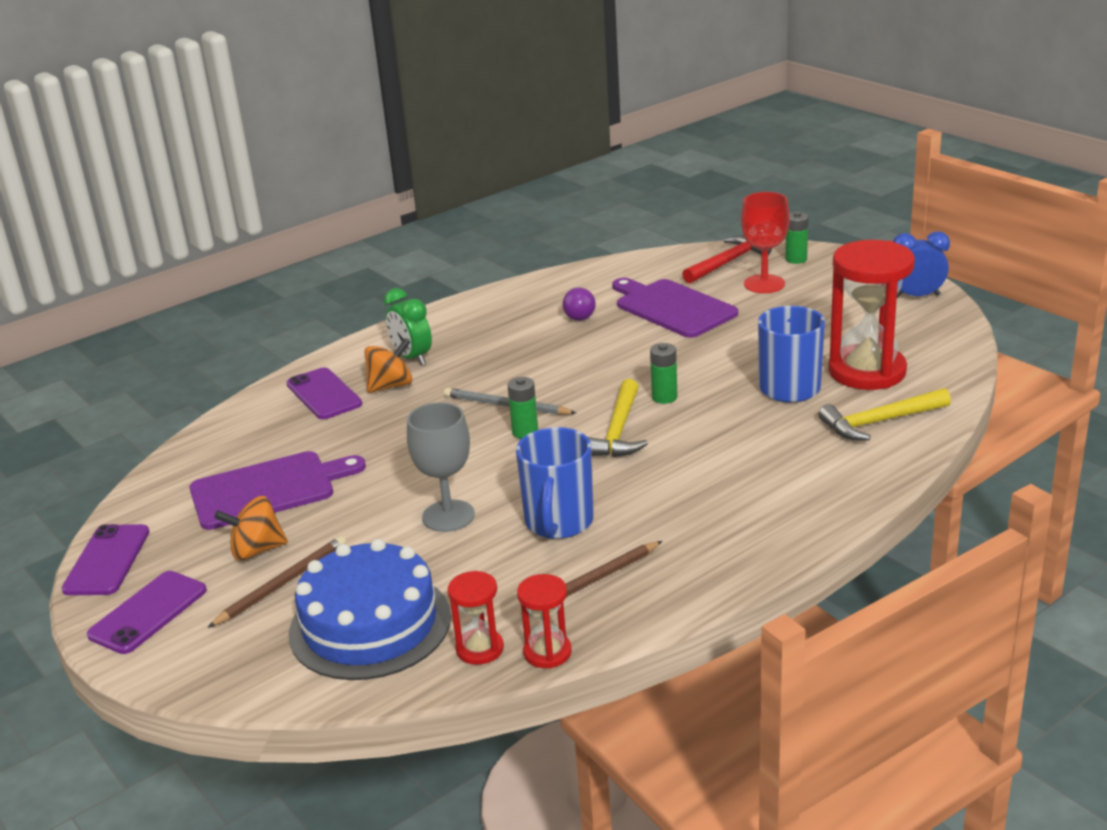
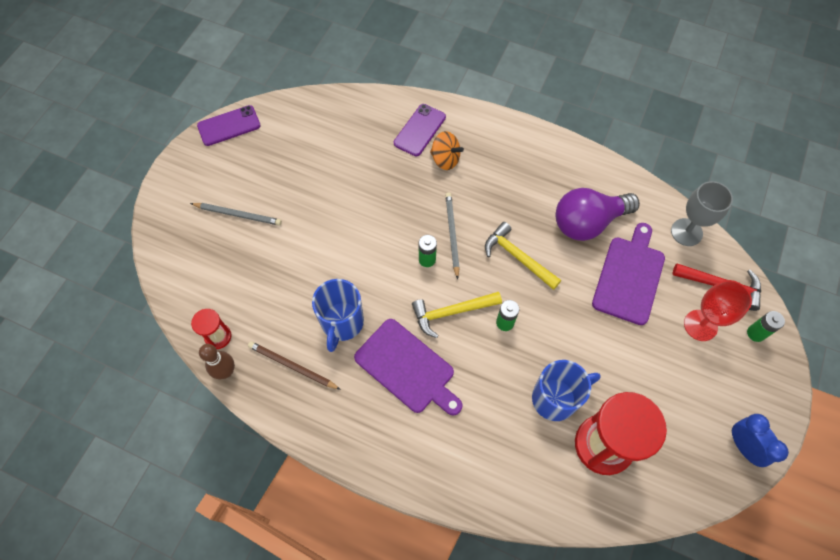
camera: 60 degrees right, 35 degrees up
(148, 612) = (196, 170): purple phone -> none
(257, 550) = (261, 186): orange spinning top -> none
(268, 489) = (315, 159): purple cutting board -> purple cutting board (407, 368)
(281, 584) = (238, 214): brown pencil -> grey pencil
(370, 625) = (220, 274): blue cake -> none
(412, 358) = (482, 153): green clock -> none
(448, 516) = (325, 262): grey goblet -> grey goblet (686, 232)
(547, 652) = (226, 371): red hourglass -> brown bowling pin
(559, 522) = (342, 323): blue mug -> blue mug turned 60 degrees counterclockwise
(580, 315) = (588, 222): purple light bulb -> purple light bulb, size x2.08
(880, 422) = (537, 476): yellow hammer -> yellow hammer (517, 257)

